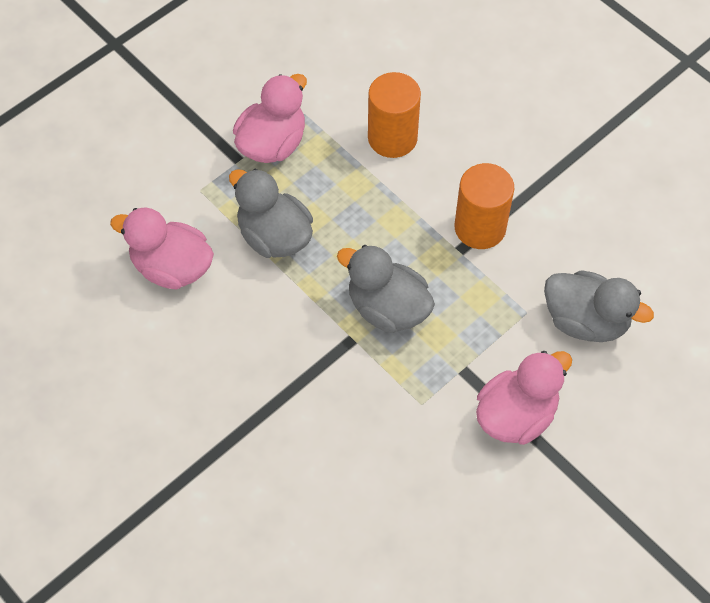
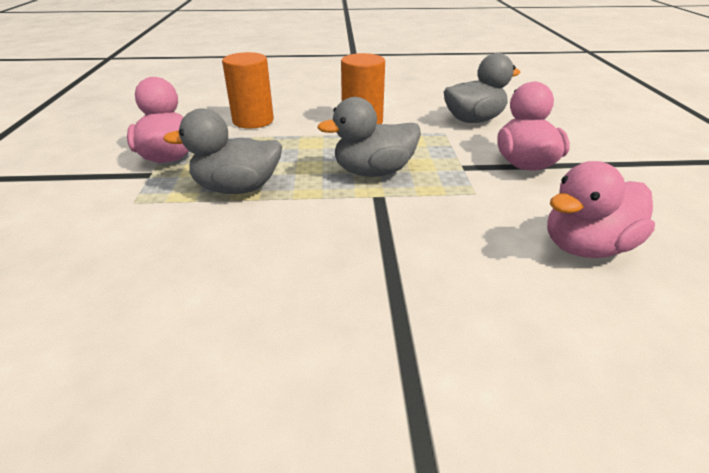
camera: 50 degrees left, 25 degrees down
(172, 267) = (165, 252): pink duck -> pink duck (586, 247)

